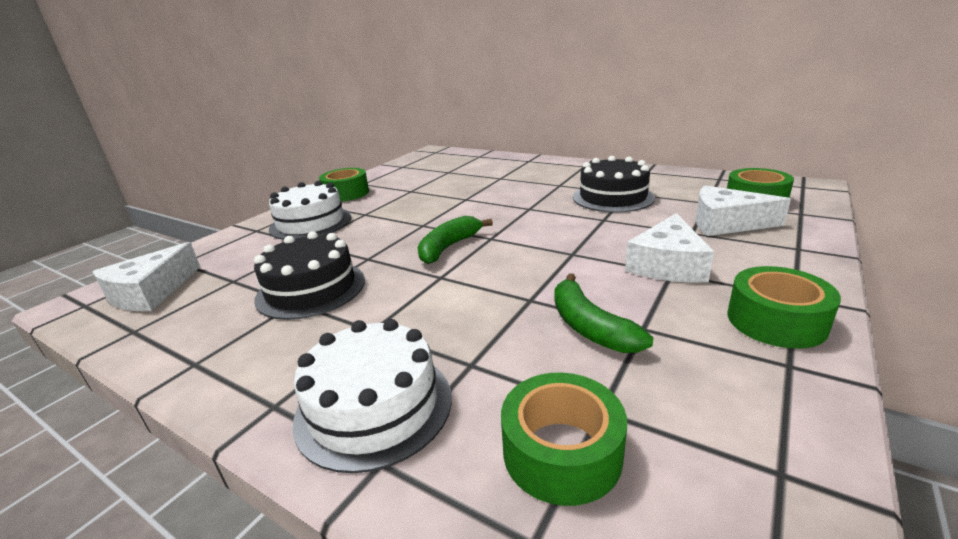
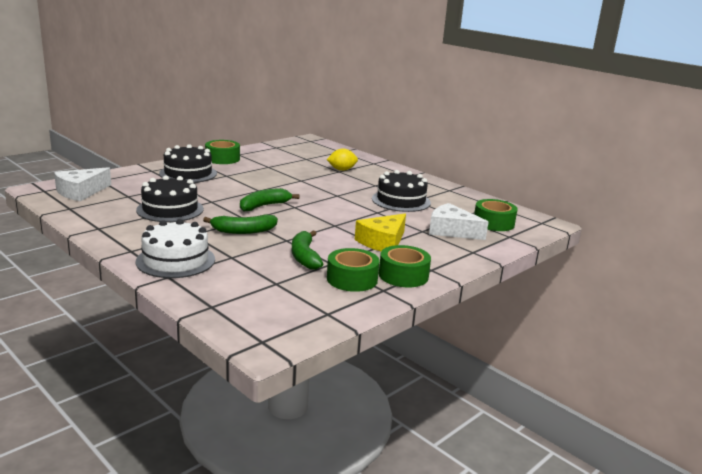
camera: 10 degrees right, 5 degrees down
(311, 223) = (188, 173): white cake -> black cake
(451, 300) = (243, 231): none -> green banana
(502, 175) = (342, 170): none -> yellow lemon
(562, 452) = (245, 290): green tape -> green tape (352, 279)
(667, 264) = (383, 242): white cheese -> yellow cheese

